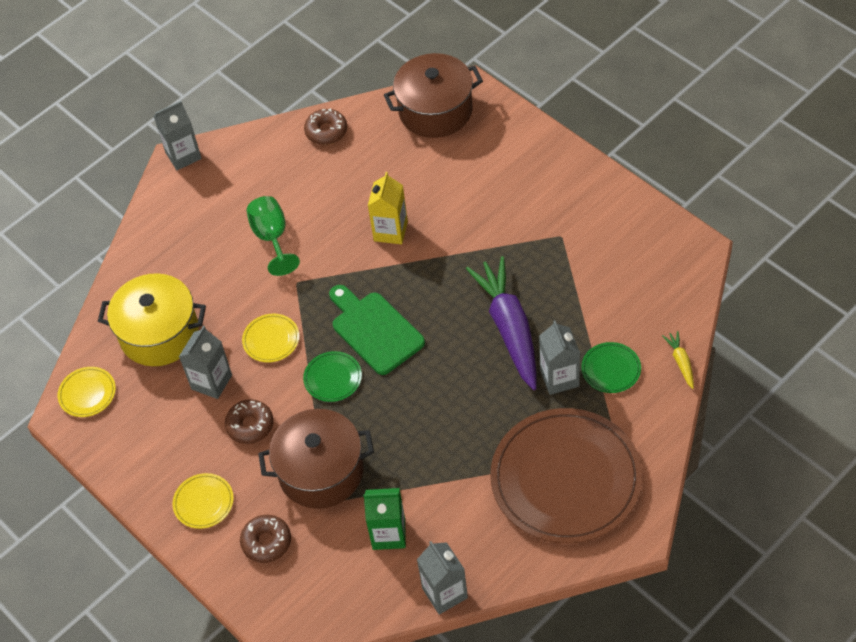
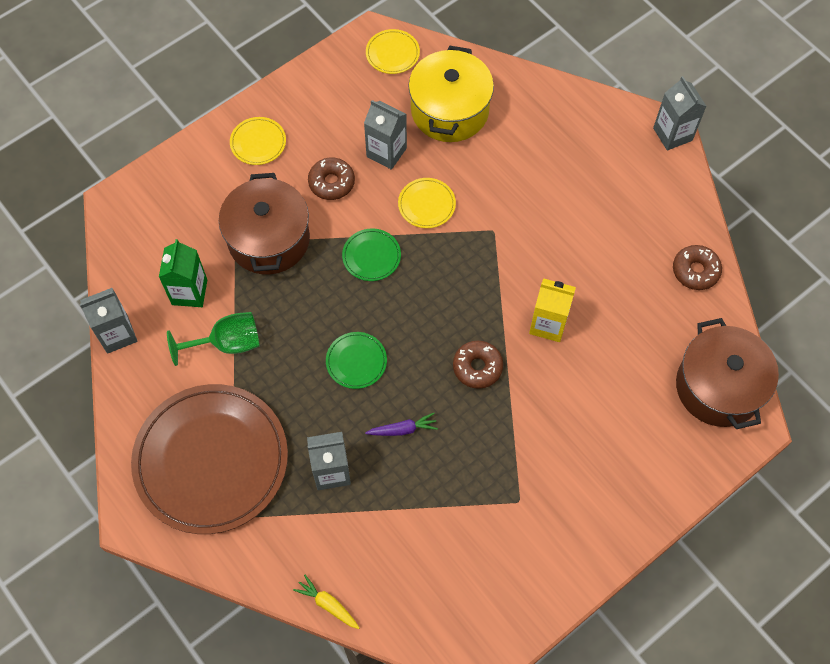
camera: 90 degrees right, 10 degrees up
(266, 542) = (206, 191): brown donut -> brown donut (477, 367)
(272, 238) = (553, 211): green goblet -> green goblet (227, 343)
(374, 330) = (422, 298): green cutting board -> none
(509, 328) = (402, 429): purple carrot -> purple carrot, size x0.42
(611, 369) = (332, 527): green plate -> green plate (356, 361)
(681, 362) = (328, 604): yellow carrot -> yellow carrot turned 135 degrees counterclockwise

